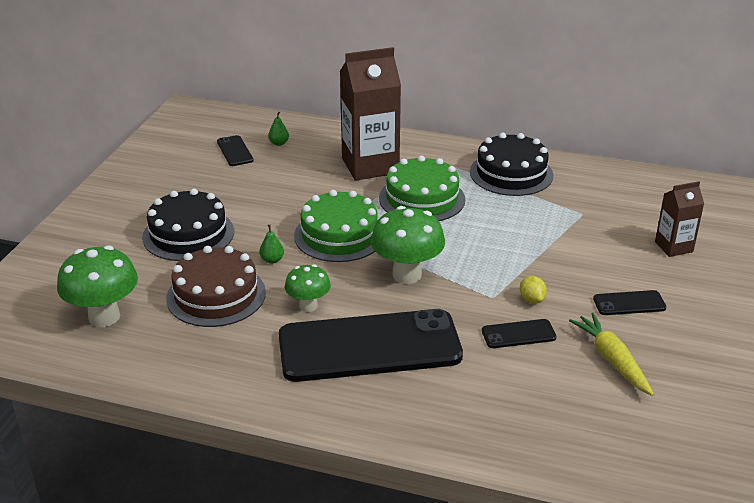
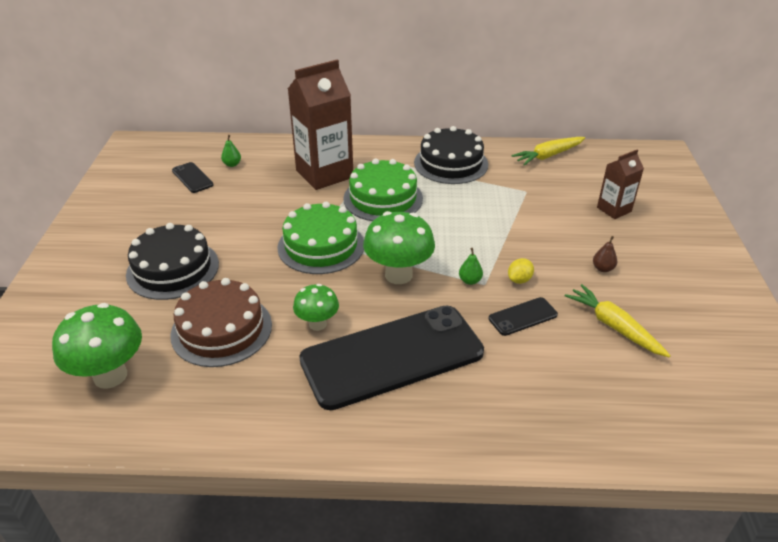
camera: 15 degrees left, 5 degrees up
(272, 260) = (265, 282): green pear -> green pear (470, 281)
(532, 299) = (519, 280): yellow lemon -> yellow lemon turned 75 degrees clockwise
(626, 180) = (548, 156): none -> yellow carrot
(629, 303) = (603, 268): black phone -> brown pear

